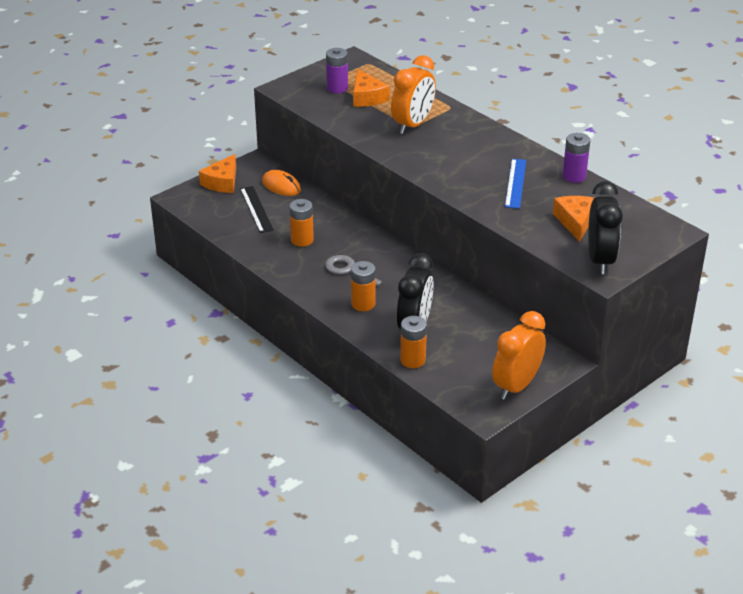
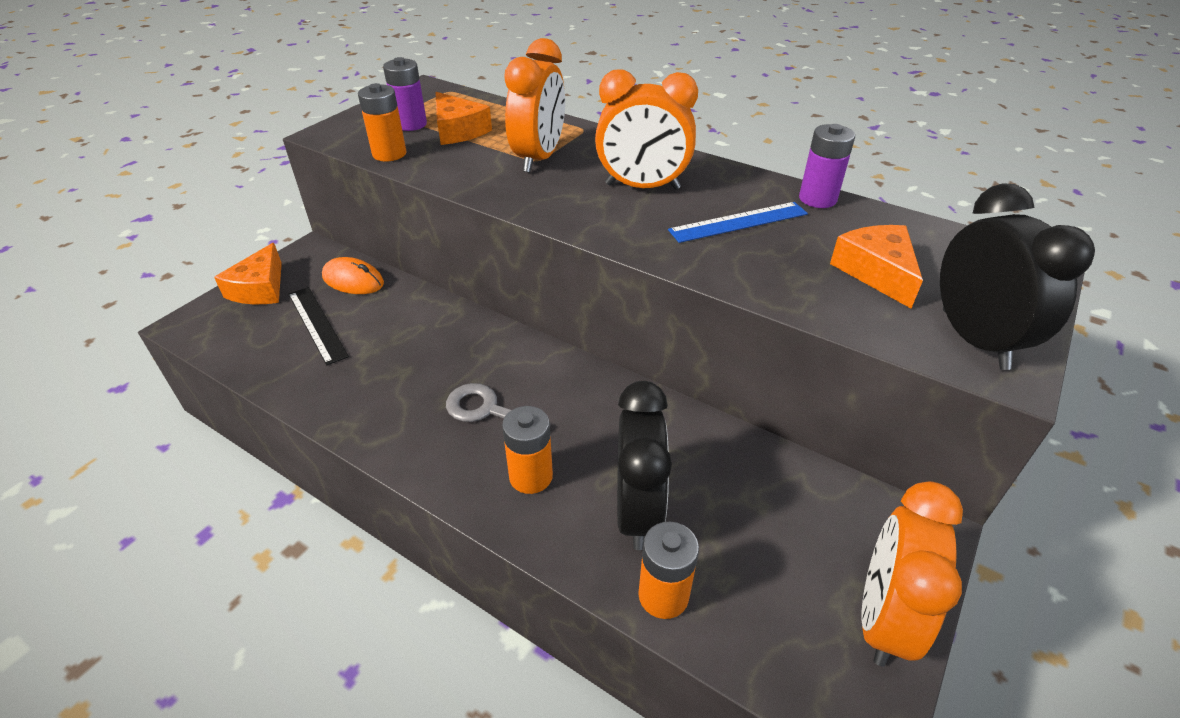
camera: 15 degrees left, 5 degrees up
(302, 240) = (399, 366): orange battery -> orange battery (389, 154)
(469, 153) = (642, 187): none -> orange clock
(515, 183) = (738, 222): blue ruler -> blue ruler turned 75 degrees clockwise

